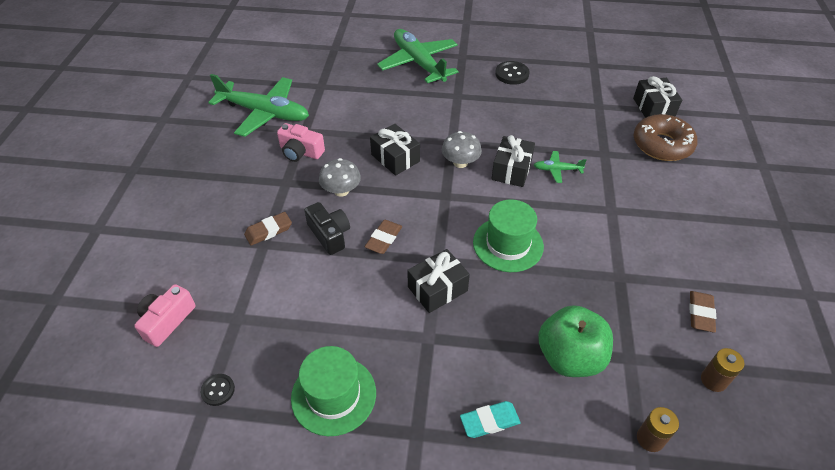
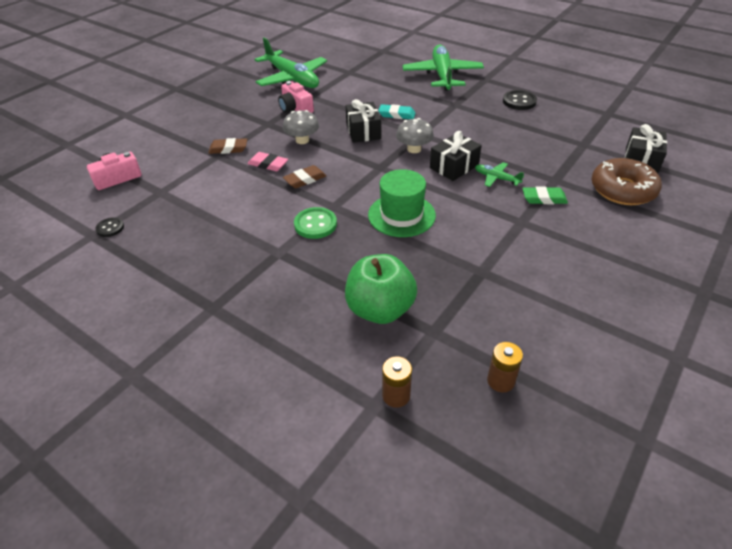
camera: 30 degrees right, 5 degrees down
(329, 234) = (268, 164): black camera -> pink eraser
(333, 395) = (178, 260): green hat -> none
(437, 289) = (315, 224): black gift -> green button
(489, 421) = (273, 324): turquoise eraser -> turquoise eraser (396, 115)
(610, 177) = (544, 198): none -> green eraser
(700, 313) = (537, 327): brown eraser -> none

